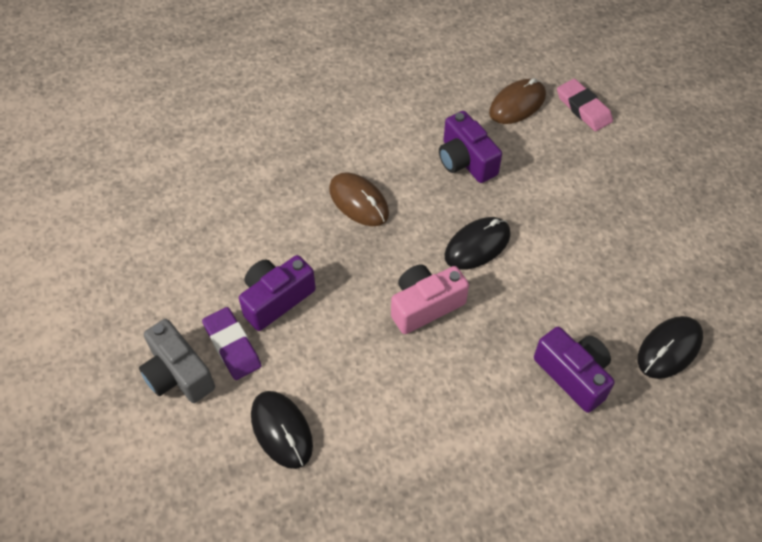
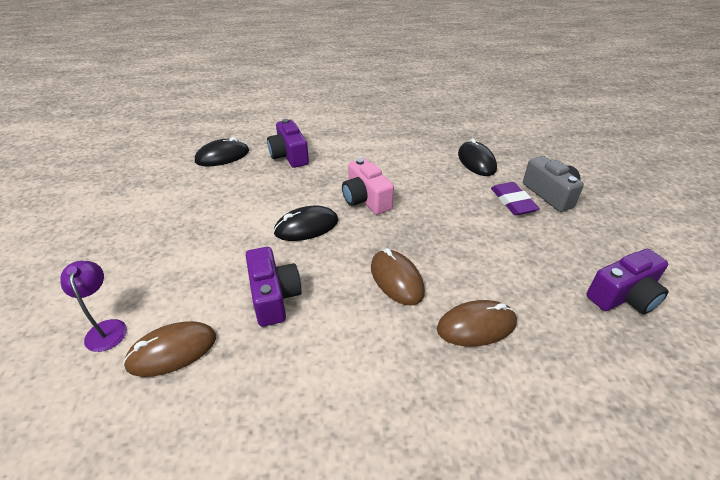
camera: 165 degrees left, 15 degrees down
(276, 299) = (480, 221): purple camera -> purple camera (624, 296)
(279, 172) = (476, 326): none -> brown mouse
(425, 305) = (366, 199): pink camera -> pink camera turned 75 degrees clockwise
(583, 108) = (106, 328): pink eraser -> purple lamp

